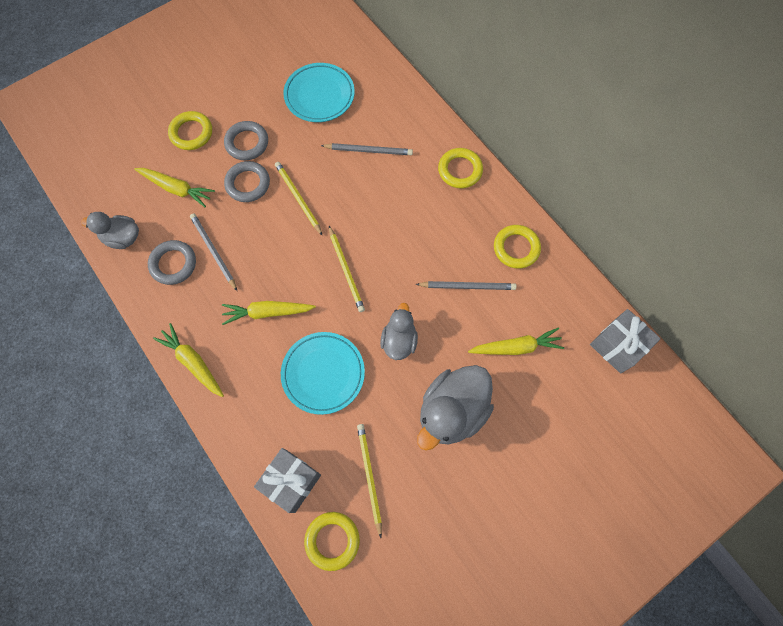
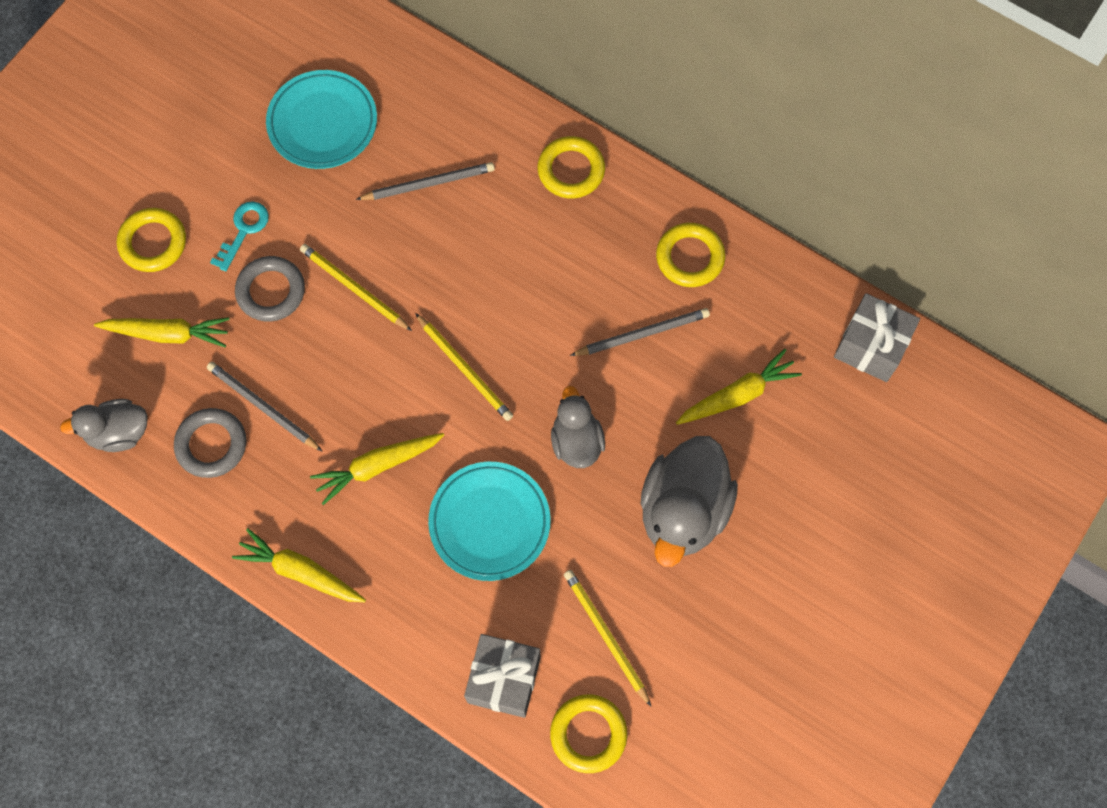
camera: 20 degrees left, 0 degrees up
(247, 143) = (244, 230): grey ring -> turquoise key

